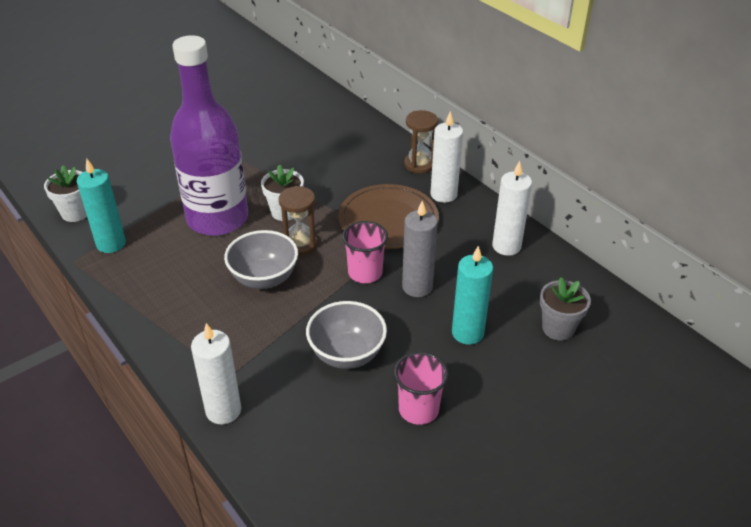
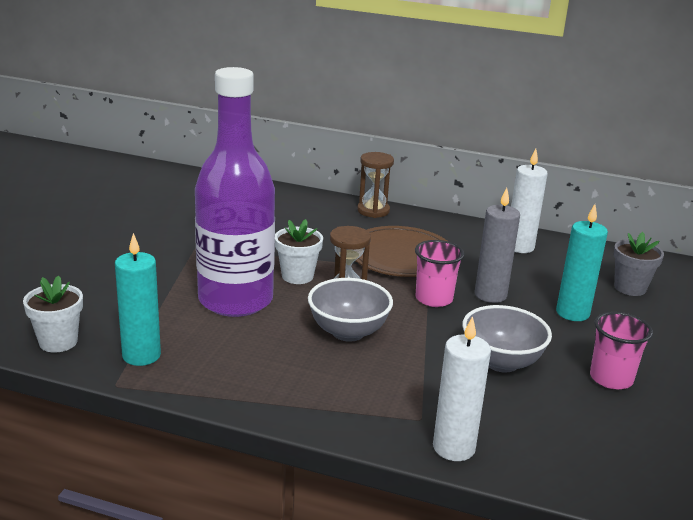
camera: 35 degrees left, 15 degrees down
(443, 194) = (422, 226): white candle -> none

